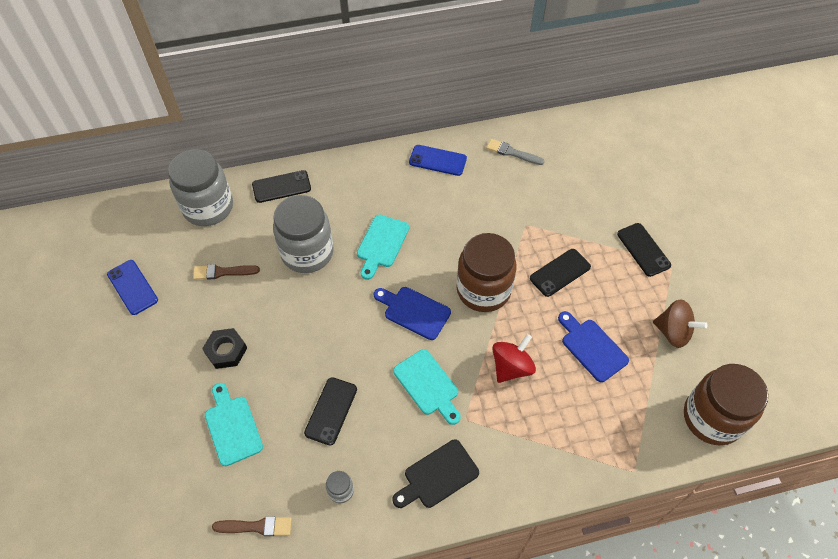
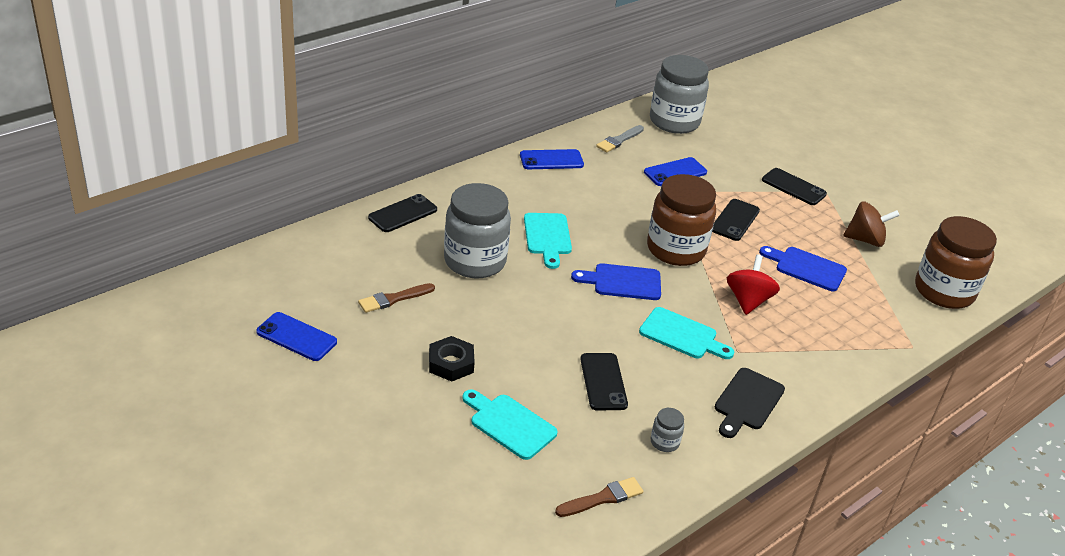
camera: 30 degrees left, 20 degrees down
(208, 207) = (332, 248): grey jar -> grey jar (674, 122)
(512, 152) = (619, 140): grey brush -> grey brush turned 45 degrees counterclockwise
(540, 202) = (675, 172): none -> blue phone

